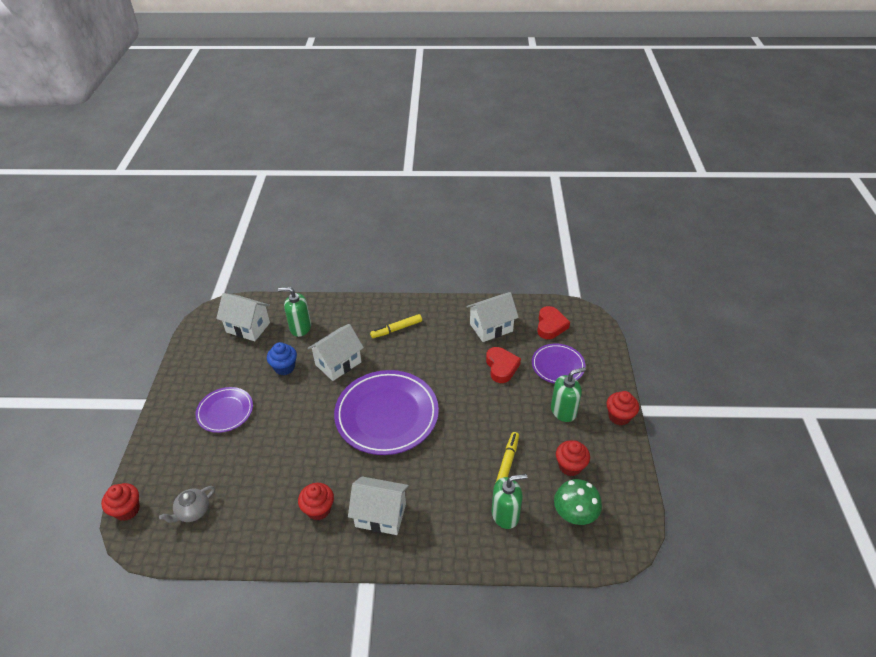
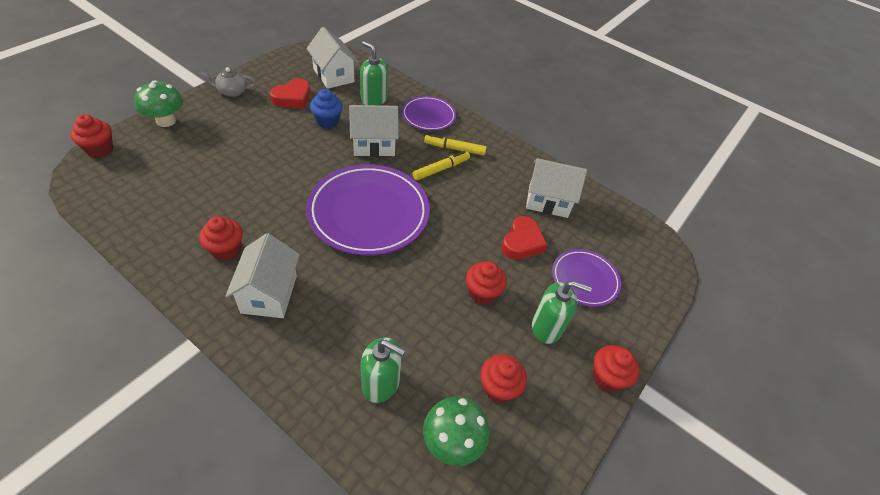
camera: 30 degrees right, 5 degrees up
(154, 451) = (166, 121): none -> green mushroom
(193, 511) = (138, 182): grey teapot -> grey teapot (232, 91)
(225, 411) = (246, 125): purple plate -> purple plate (428, 116)
(380, 515) = (269, 294): white house -> white house turned 45 degrees clockwise
(507, 462) = (435, 335): yellow marker -> yellow marker (441, 169)
(509, 417) = (482, 293): none -> red cupcake
(550, 326) = (614, 237): red heart -> red heart (293, 98)

